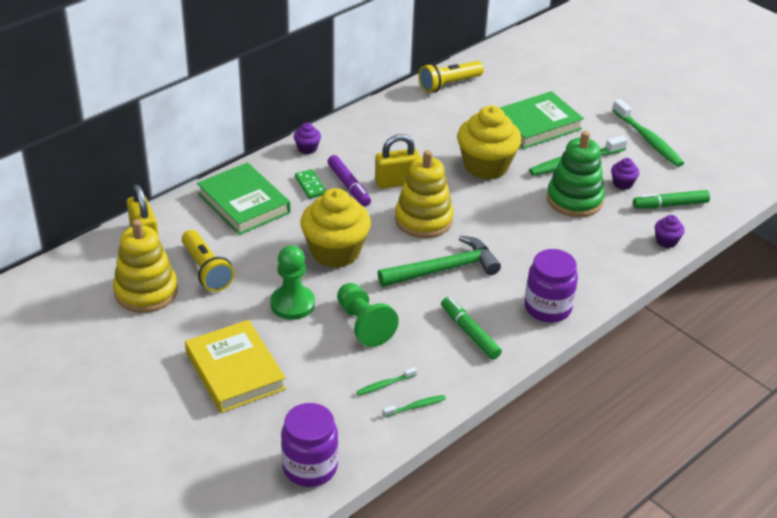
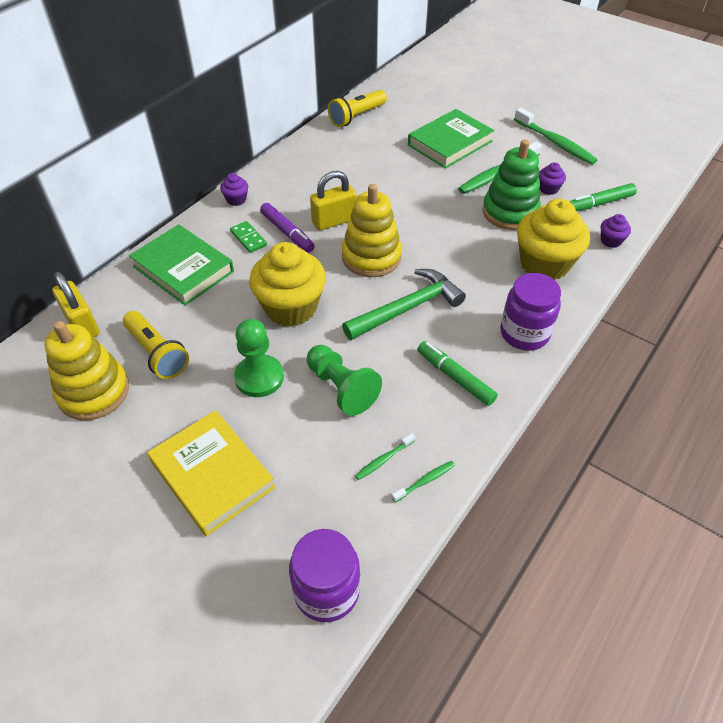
camera: 10 degrees left, 10 degrees up
(486, 166) = (415, 191): yellow cupcake -> yellow cupcake (544, 264)

